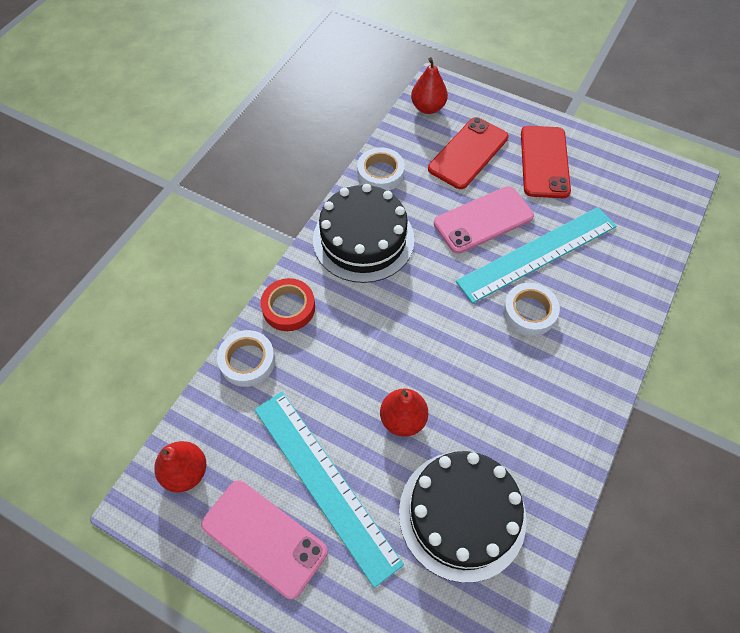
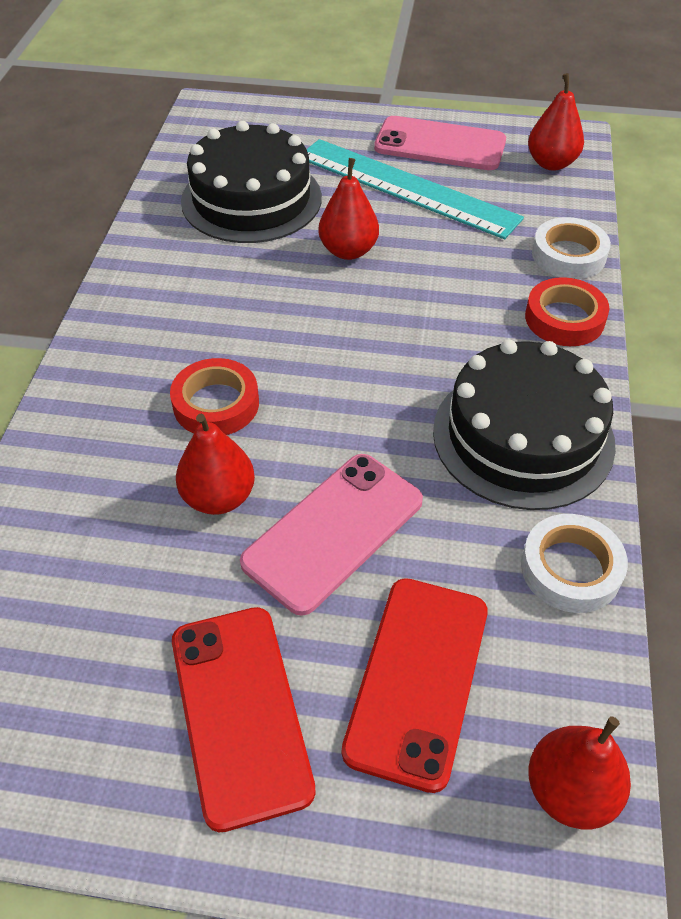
camera: 160 degrees right, 10 degrees down
(529, 312) = (216, 404): white tape -> red tape
(537, 254) = (218, 497): turquoise ruler -> red pear

